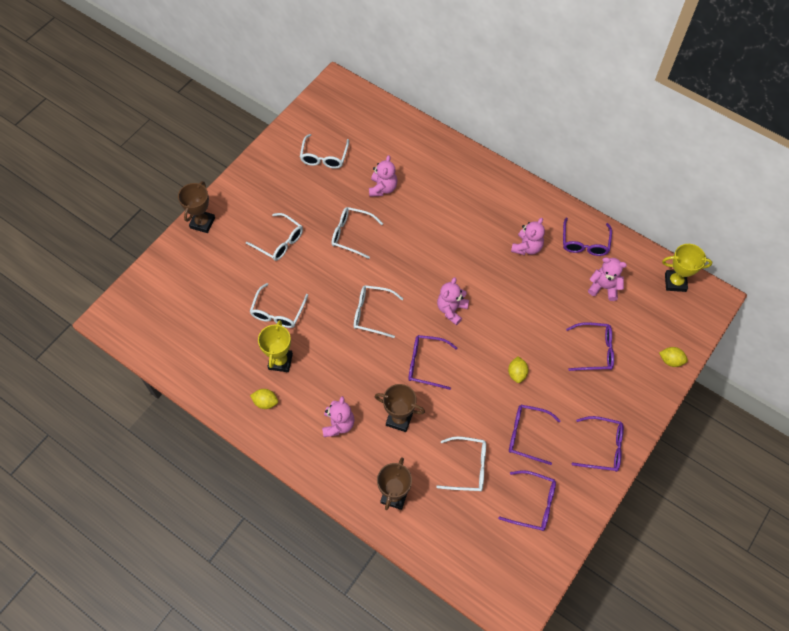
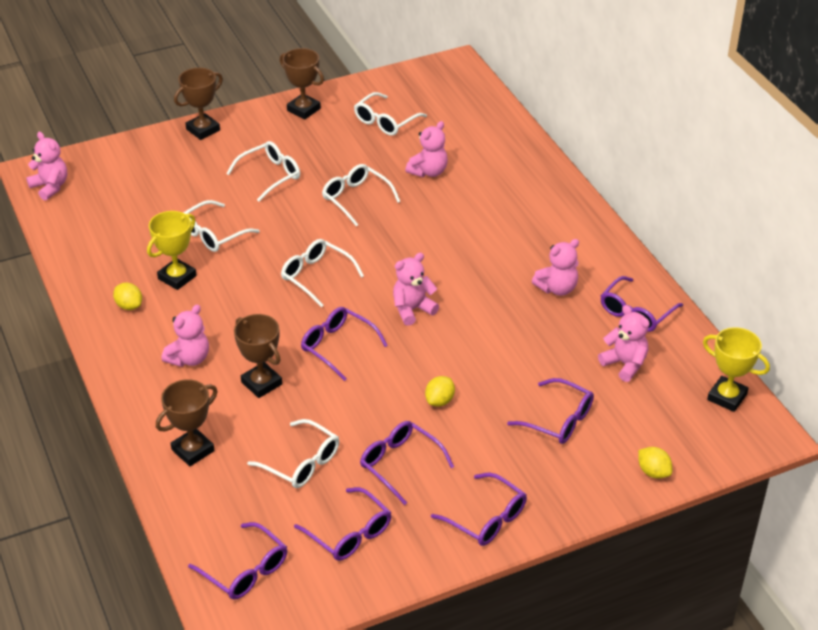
camera: 30 degrees right, 20 degrees down
(130, 327) = (50, 187): none -> pink teddy bear
(260, 172) = (303, 109): none -> brown trophy
(279, 242) = (270, 175): white glasses -> white glasses turned 105 degrees counterclockwise
(492, 567) = (245, 570): none -> purple glasses

